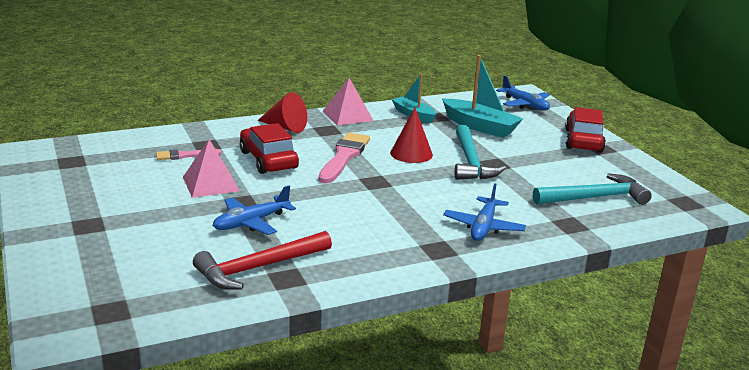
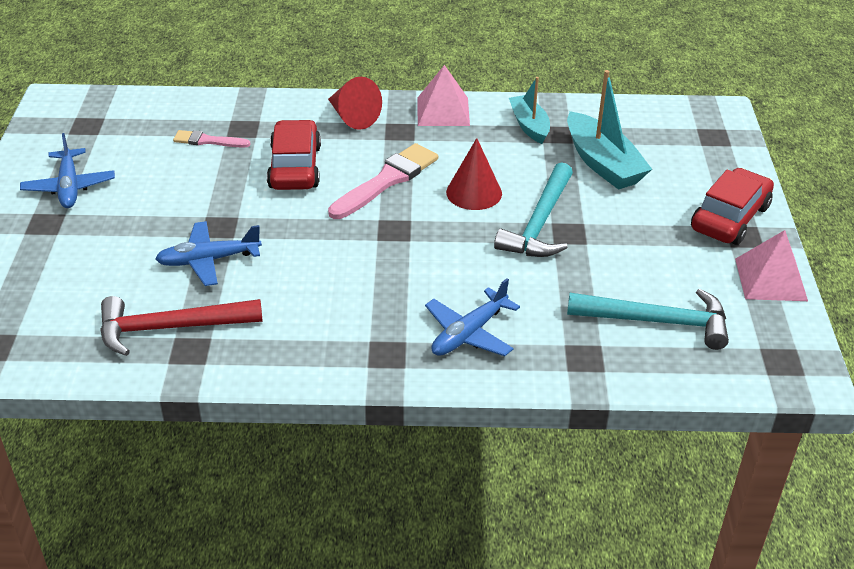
camera: 25 degrees right, 15 degrees up
(211, 184) = (206, 191): pink pyramid -> pink pyramid (771, 279)
(525, 104) = (701, 135): blue plane -> blue plane (69, 187)

